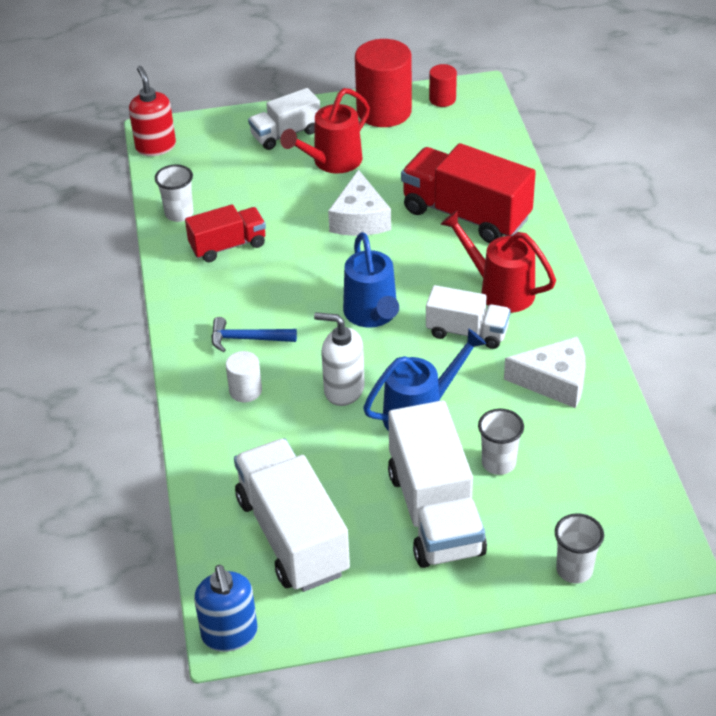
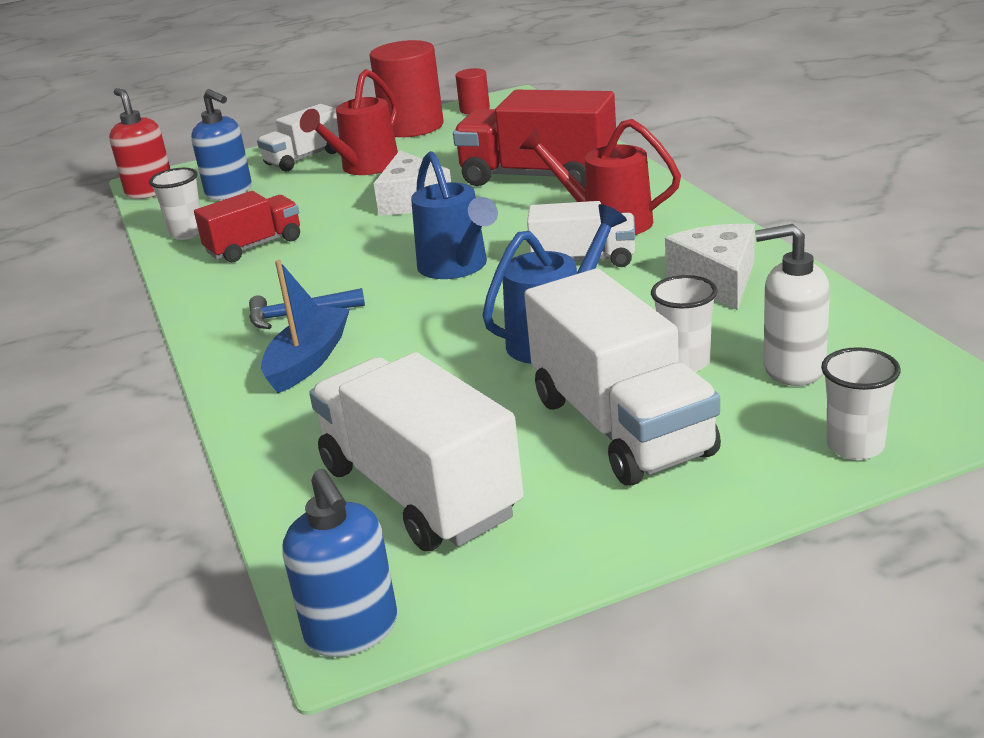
camera: 10 degrees left, 15 degrees down
(218, 166) = (229, 192): none -> blue soap dispenser
(245, 390) = (308, 360): white cylinder -> blue boat
(343, 389) = (443, 335): white soap dispenser -> white soap dispenser (793, 369)
(554, 381) = (717, 279): white cheese -> white cheese turned 90 degrees counterclockwise

